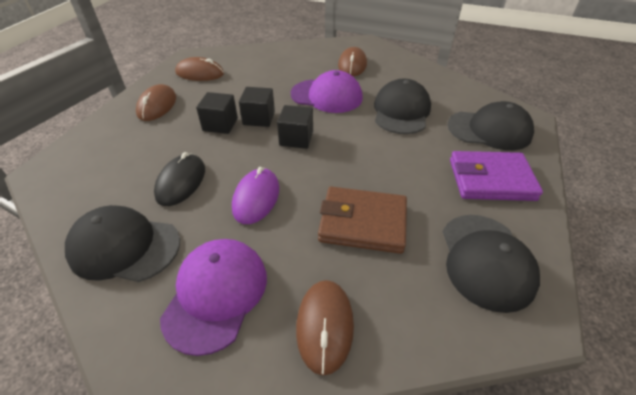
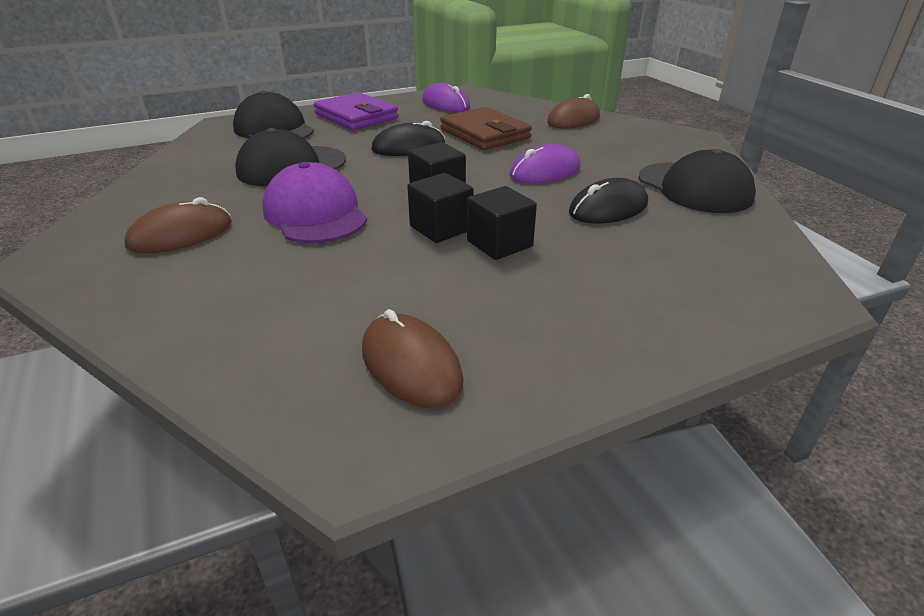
camera: 135 degrees left, 10 degrees down
(157, 105) = (567, 325): brown mouse -> none
(216, 294) = (630, 146): purple cap -> none
(381, 166) = (408, 147): none -> black mouse
(486, 260) = (445, 104): black cap -> purple mouse

